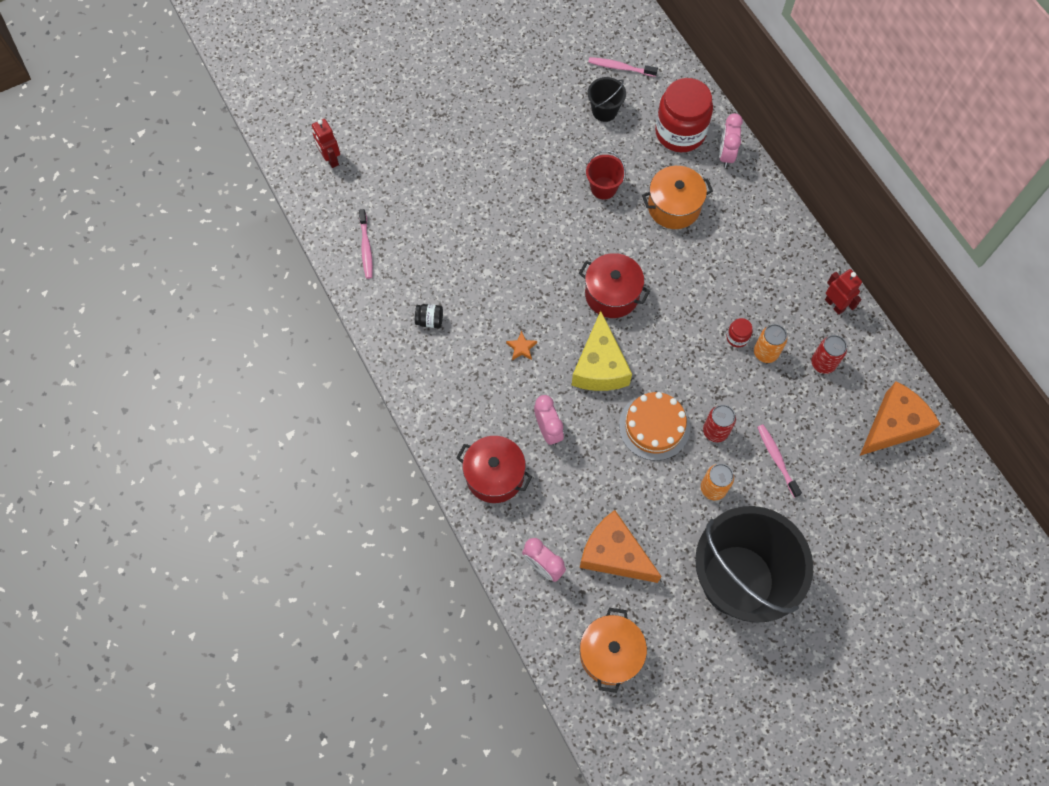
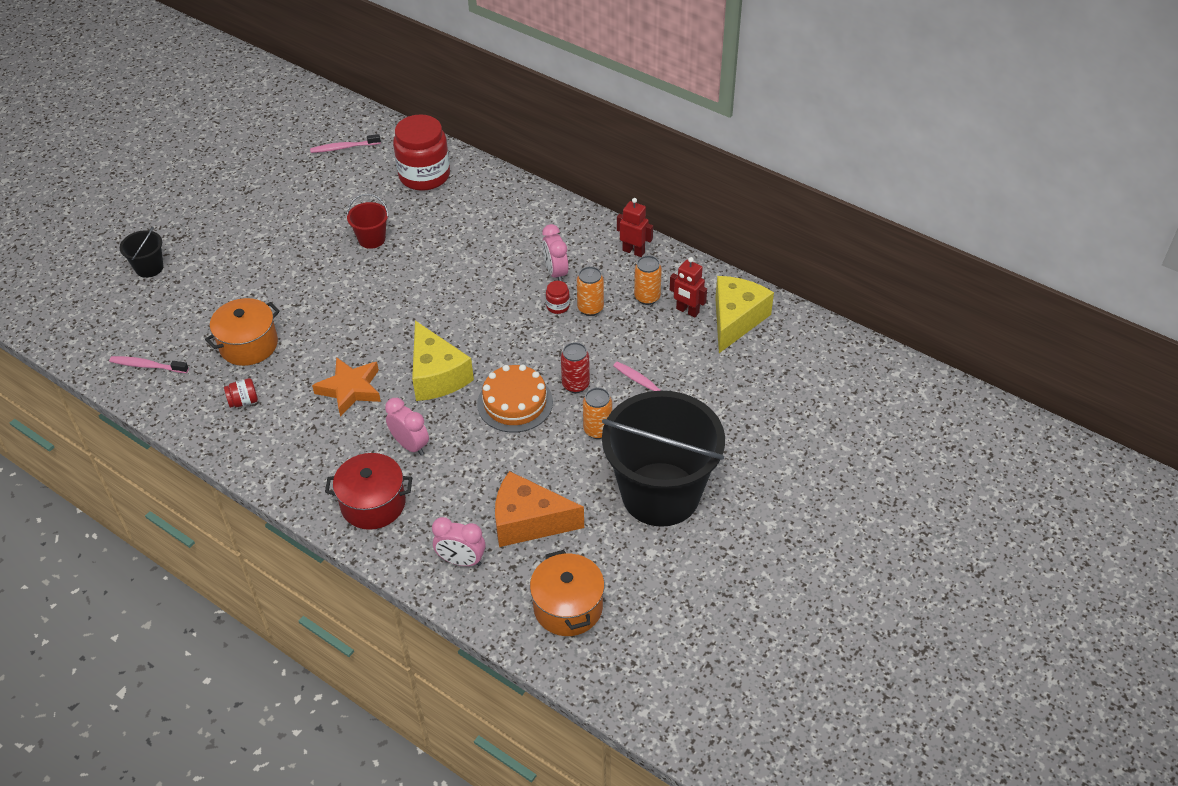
camera: 25 degrees left, 20 degrees down
(330, 159) = (78, 308): red robot -> red robot (687, 311)
(366, 247) = (147, 366): pink toothbrush -> pink toothbrush turned 135 degrees clockwise
(430, 320) = (243, 401): black jar -> red jar
(521, 348) = (350, 389): orange star -> orange star, size x2.03
(604, 111) = (344, 183): black bucket -> black bucket (149, 268)
(612, 294) = (420, 316): red pot -> none
(674, 207) = (446, 231): orange pot -> orange pot (248, 345)
(726, 155) = (475, 178): pink clock -> pink clock (556, 273)
(823, 363) = (647, 297): red can -> orange can
(893, 425) = (736, 320): orange cheese -> yellow cheese

